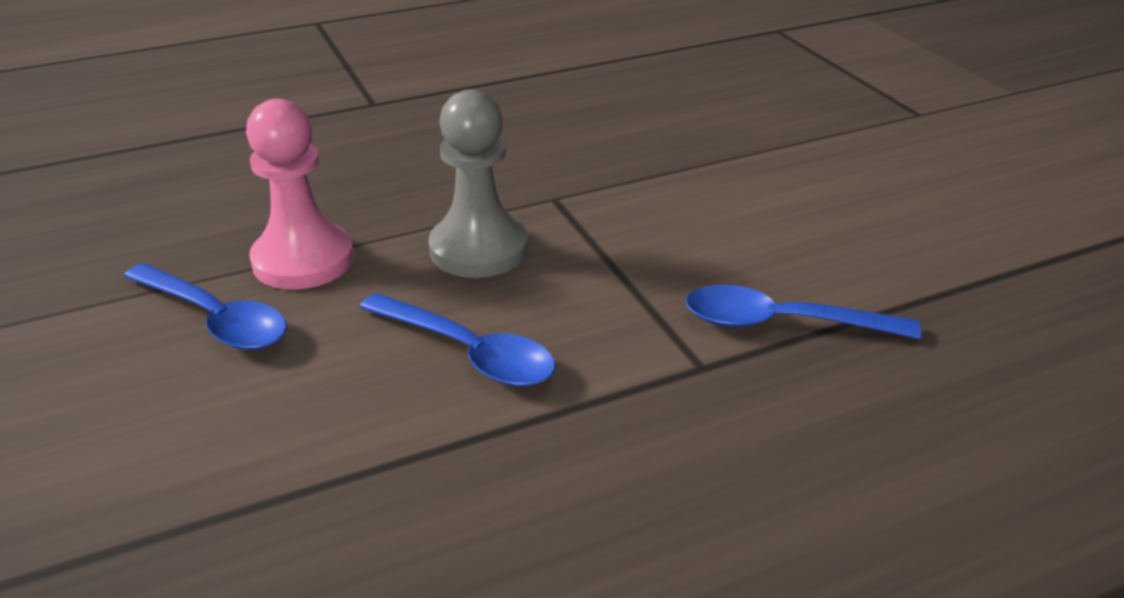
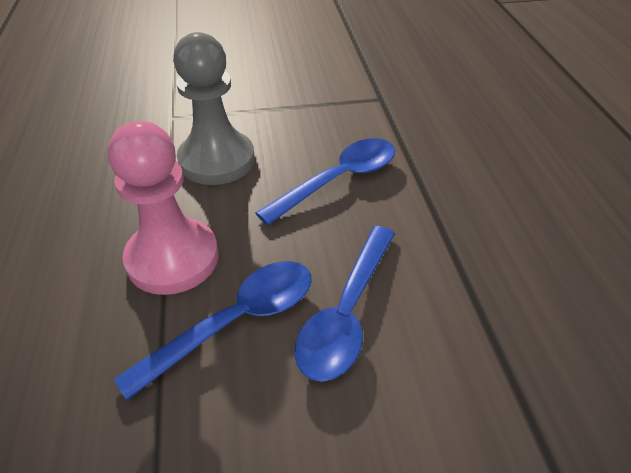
camera: 75 degrees left, 10 degrees up
(783, 323) = (353, 67): blue spoon -> blue spoon (347, 312)

